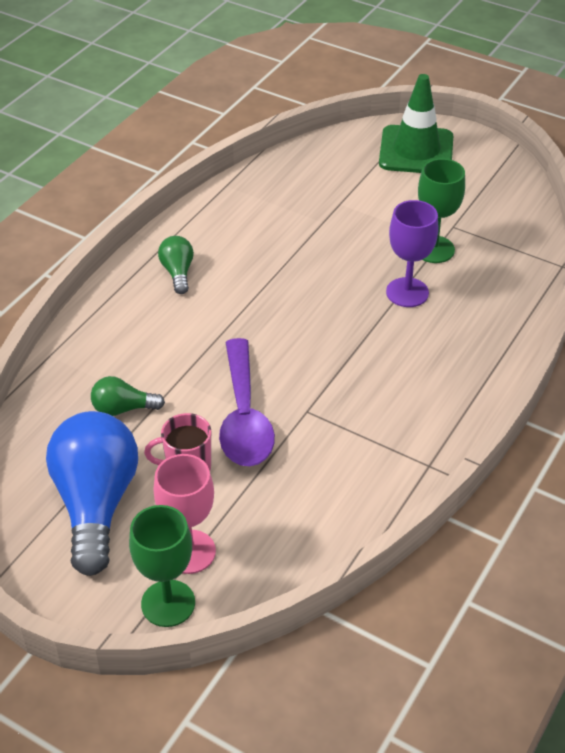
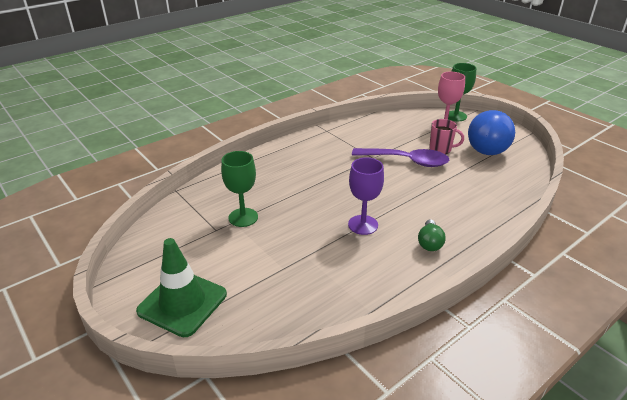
camera: 160 degrees left, 10 degrees down
(123, 409) = (473, 177): green light bulb -> none
(244, 417) = (406, 161): purple spoon -> purple spoon turned 90 degrees clockwise
(407, 292) = (281, 196): purple goblet -> purple goblet (363, 225)

